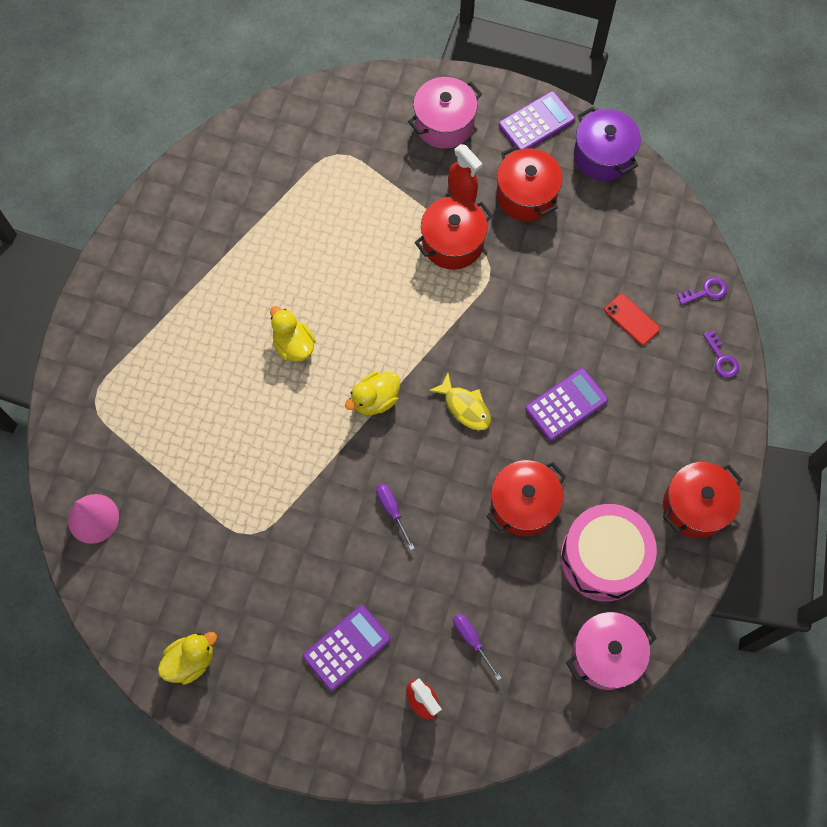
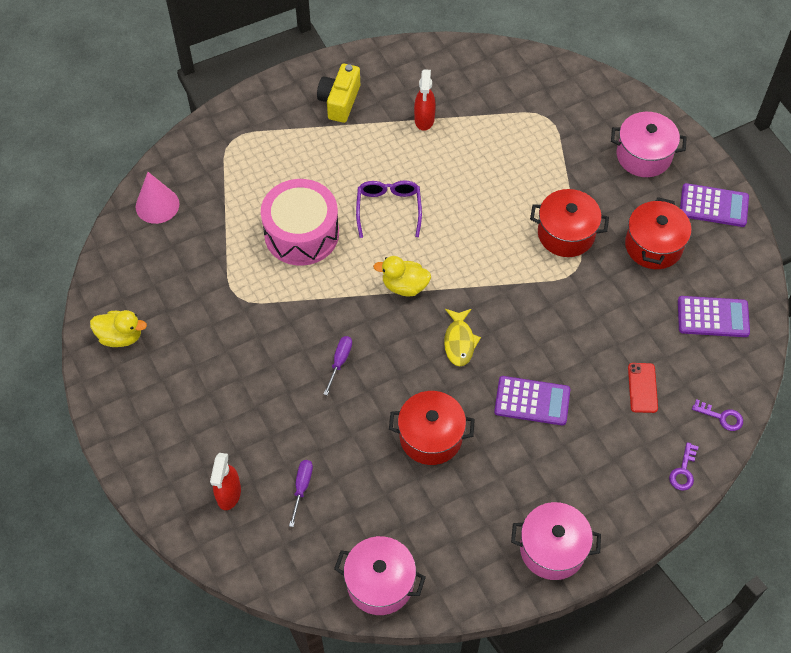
camera: 45 degrees right, 10 degrees down
(151, 285) = (340, 101): none -> yellow camera
(293, 345) = (388, 209): yellow duck -> purple glasses
(346, 647) = (219, 417): purple calculator -> purple calculator (713, 317)
(462, 192) = (608, 208): red spray bottle -> red spray bottle (424, 119)
(603, 156) = (741, 265): purple pot -> none
(603, 558) = (448, 521): pink drum -> pink drum (301, 233)
(695, 506) = (552, 549): red pot -> pink pot

